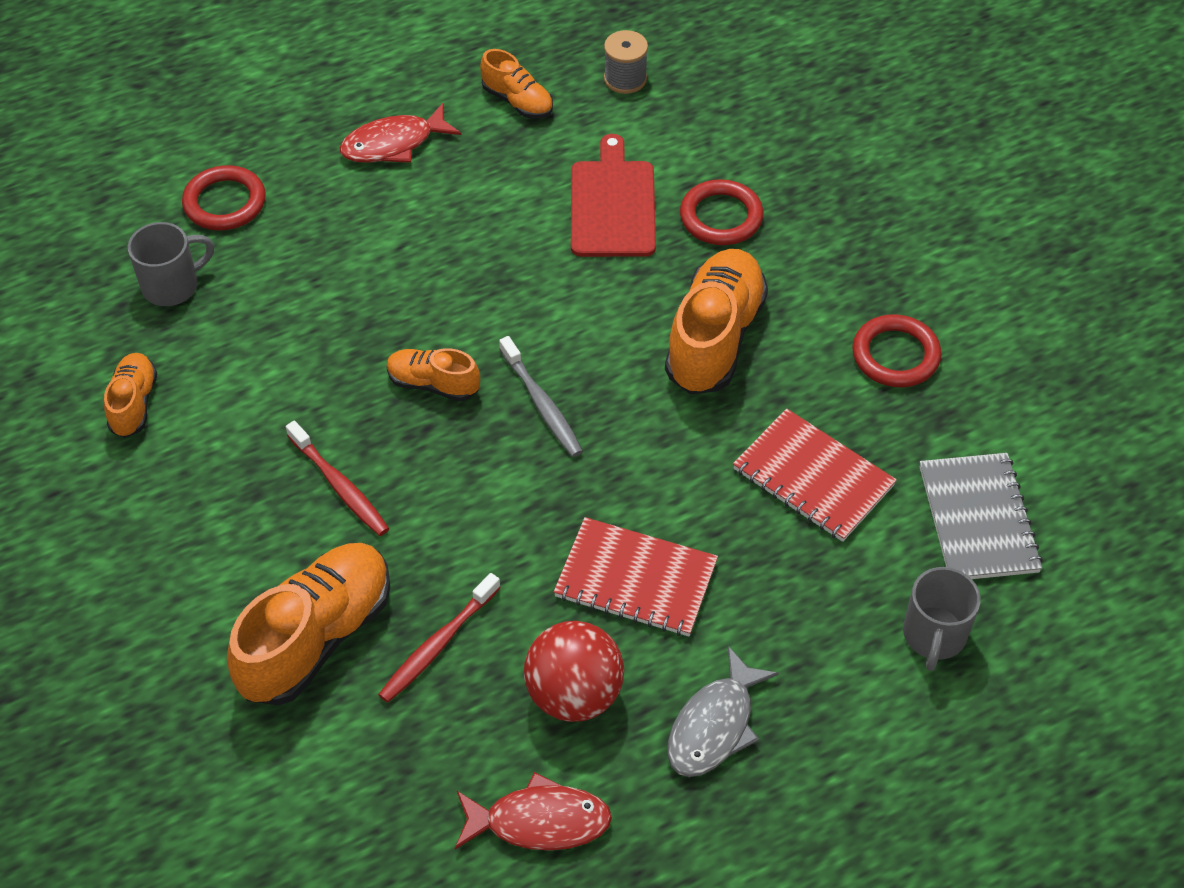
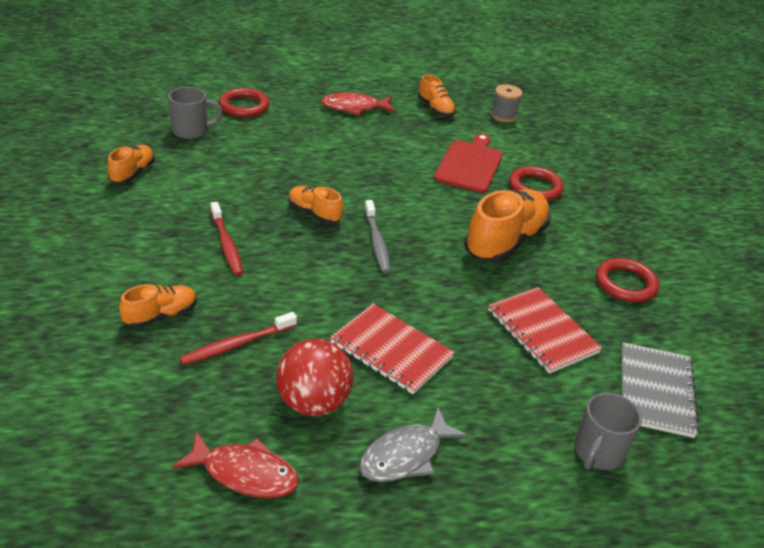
camera: 15 degrees right, 15 degrees down
(316, 637) = (161, 315): orange shoe -> orange shoe, size x0.54

